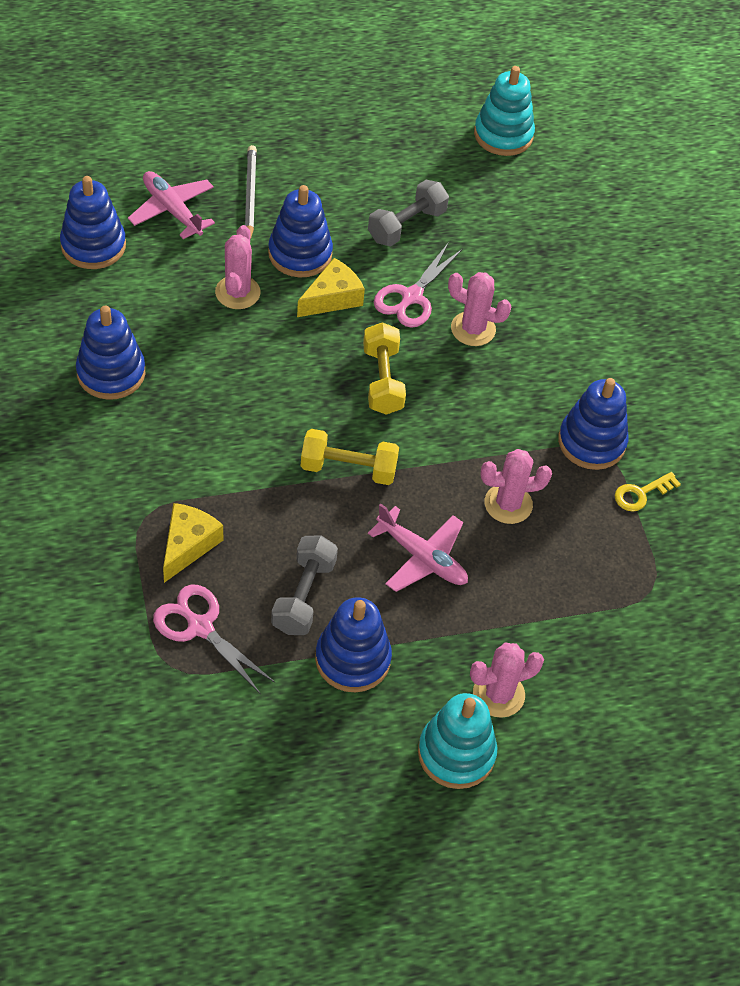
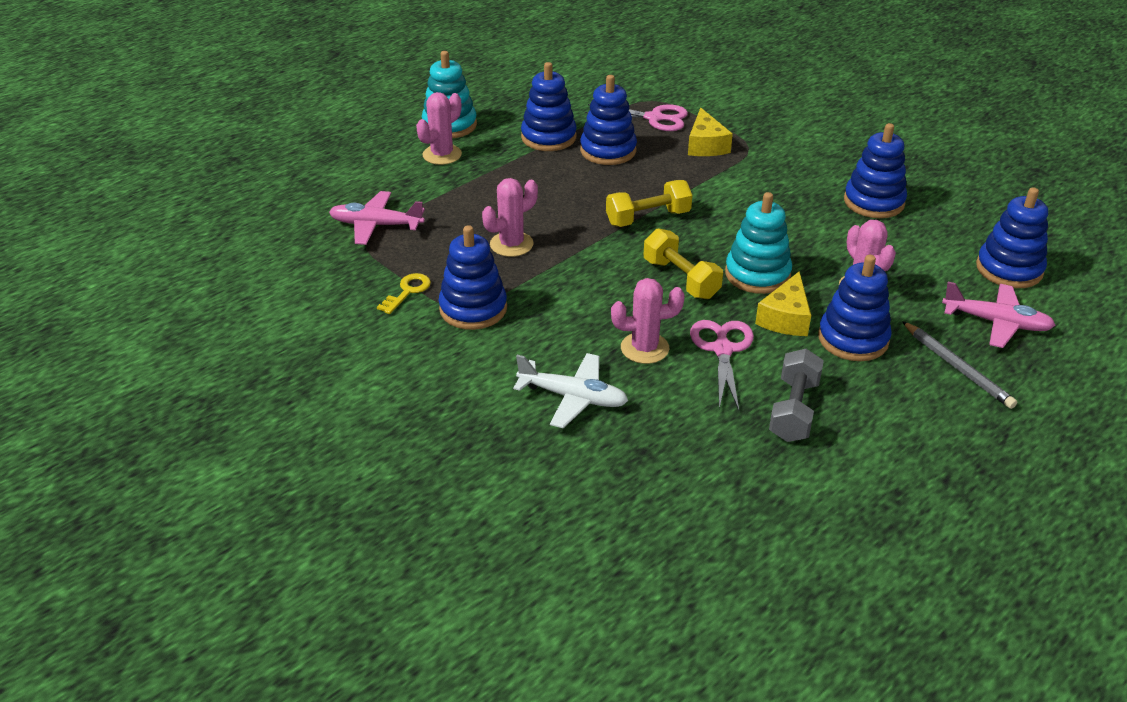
camera: 155 degrees right, 15 degrees down
(303, 596) = (608, 150): grey dumbbell -> blue stacking toy
(422, 557) = (548, 194): pink plane -> pink plane (376, 225)
(503, 135) = (803, 572): turquoise stacking toy -> turquoise stacking toy (757, 274)
(562, 315) = (573, 397): none -> white plane

